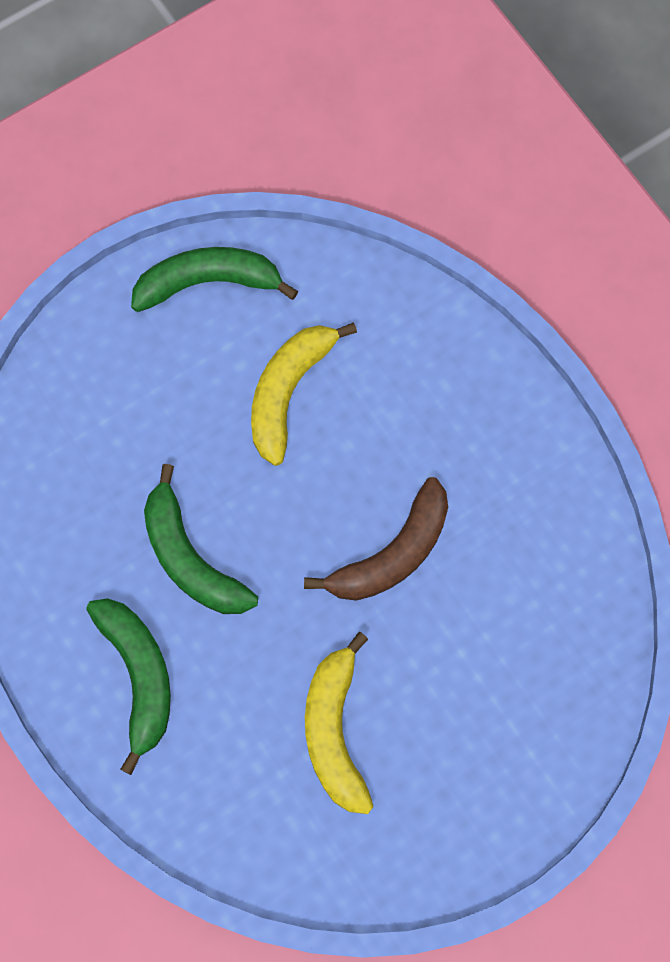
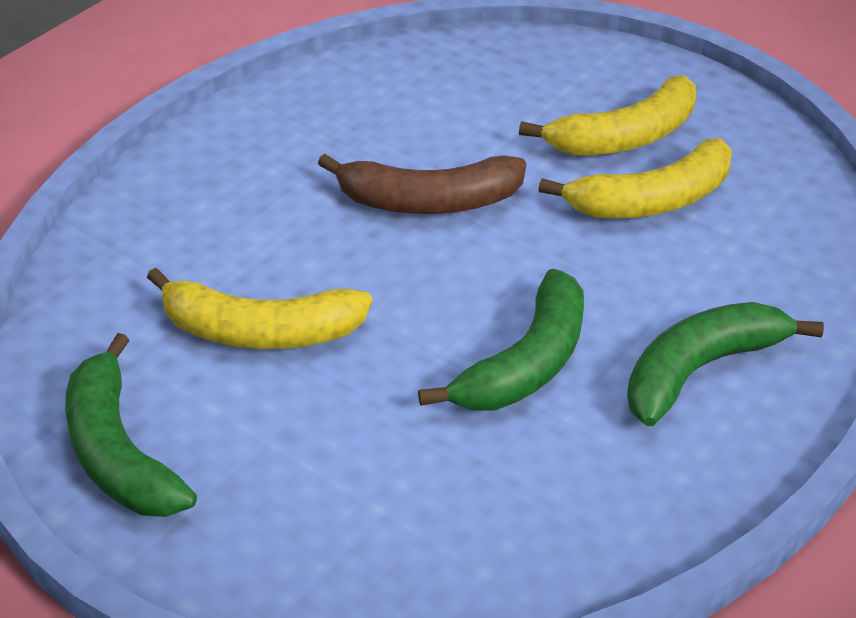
camera: 110 degrees left, 30 degrees down
(393, 554) = (429, 201): brown banana -> brown banana turned 150 degrees clockwise
(426, 748) = (625, 137): none -> yellow banana

